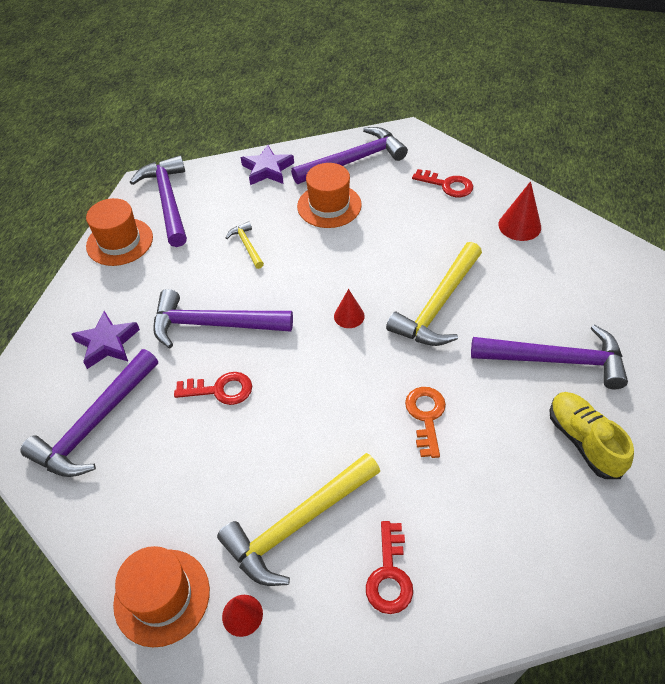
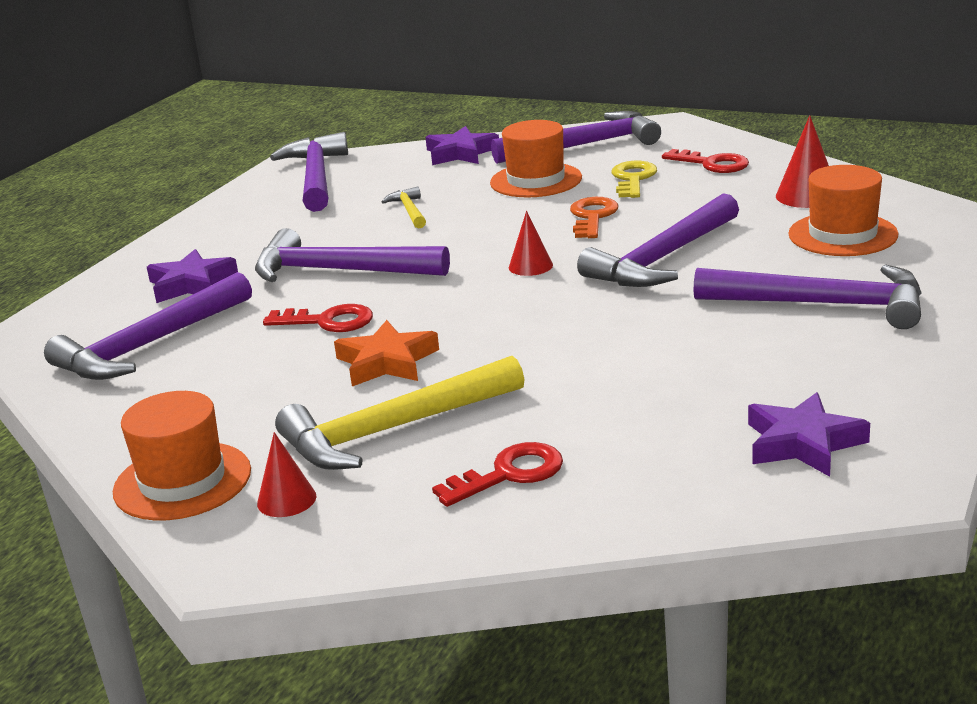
camera: 10 degrees right, 25 degrees down
(119, 242) = (239, 208): orange hat -> orange hat (842, 234)
(274, 440) = (387, 362): none -> orange star
(389, 574) = (509, 474): red key -> red key turned 135 degrees counterclockwise
(397, 204) = (633, 179): none -> yellow key
(426, 416) = (611, 347): orange key -> orange key (592, 217)
(438, 305) = (663, 258): yellow hammer -> purple hammer
(575, 526) = (803, 443): none -> purple star
(583, 441) = (841, 372): yellow shoe -> none

